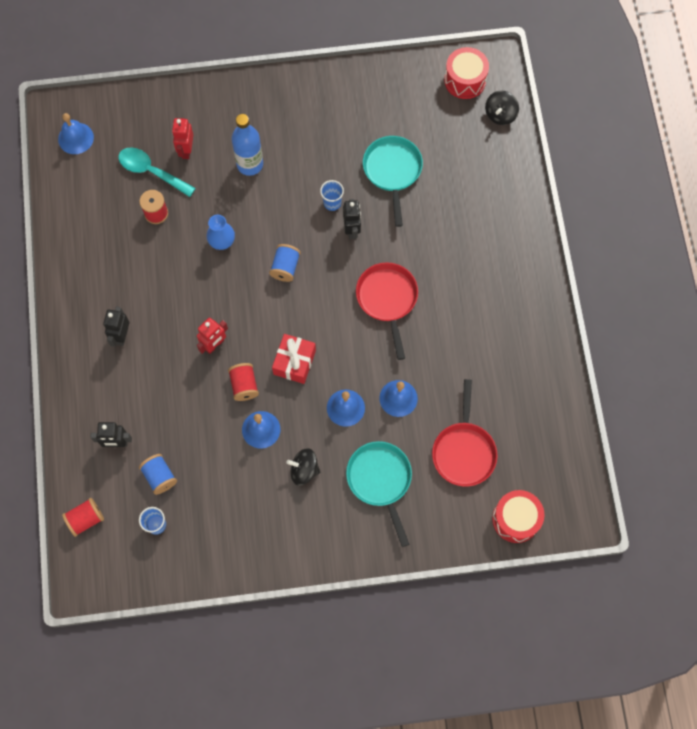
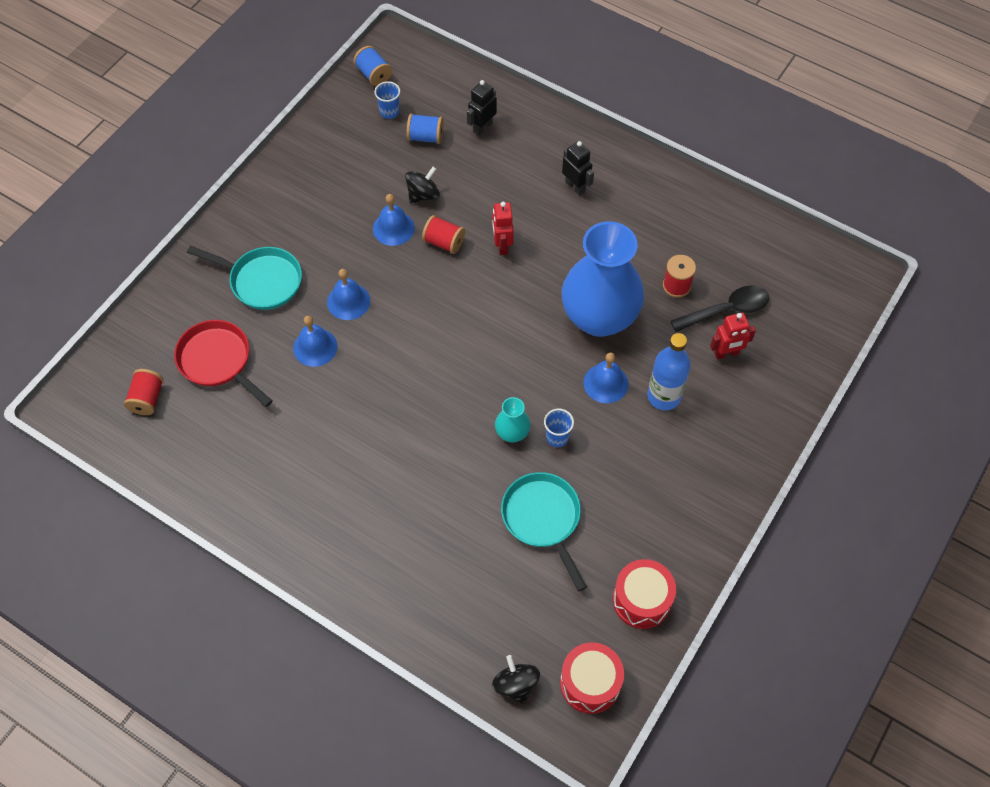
camera: 130 degrees right, 10 degrees down
(76, 138) = (817, 273): blue bell -> blue bell (605, 383)
(86, 519) = (440, 73): red spool -> red spool (147, 399)
(151, 171) = (727, 310): turquoise spoon -> black spoon
(186, 150) = (726, 353): red robot -> red robot turned 120 degrees clockwise
(222, 241) = (599, 317): blue vase -> blue vase, size x2.39
(285, 267) = (525, 349): blue spool -> blue spool (373, 74)
(294, 362) = (427, 293): red gift -> none
(304, 470) = (328, 234): black spinning top -> black spinning top (423, 195)
(352, 230) = (512, 433): black robot -> turquoise vase
(387, 299) = (413, 409): red pan -> none
(392, 171) = (543, 519): turquoise pan -> turquoise pan turned 150 degrees counterclockwise
(515, 519) = (123, 354): red drum -> red drum (641, 600)

